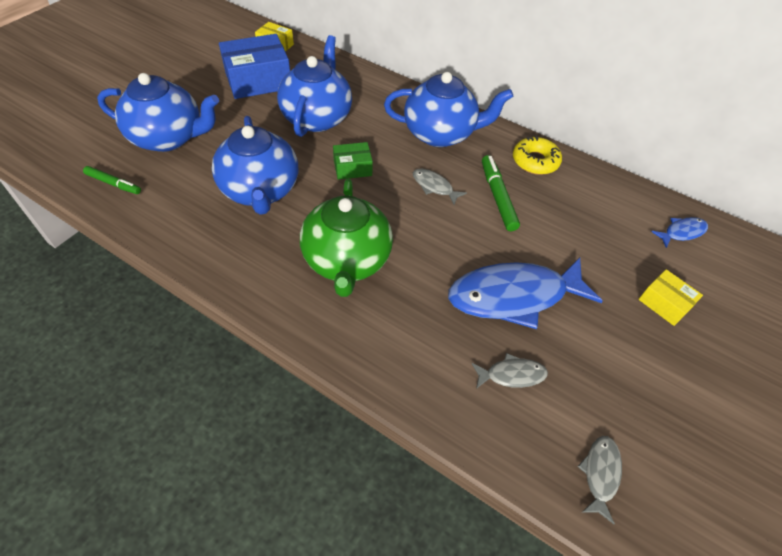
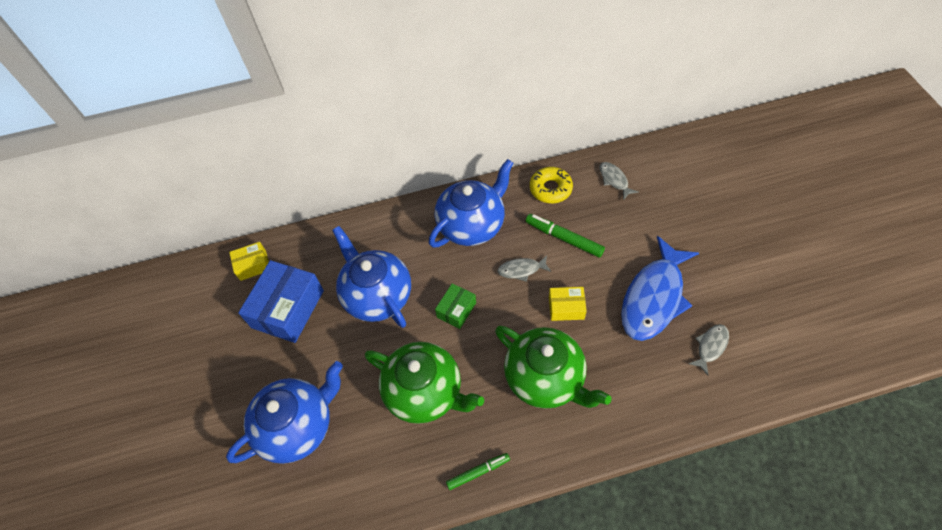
camera: 40 degrees left, 5 degrees up
(114, 184) = (318, 504): green marker -> green marker (478, 472)
(260, 190) = (425, 392): blue teapot -> green teapot
(600, 474) = (804, 353): grey fish -> grey fish (614, 180)
(664, 303) = (720, 220): yellow box -> yellow box (566, 308)
(681, 232) = (676, 162): blue fish -> none

